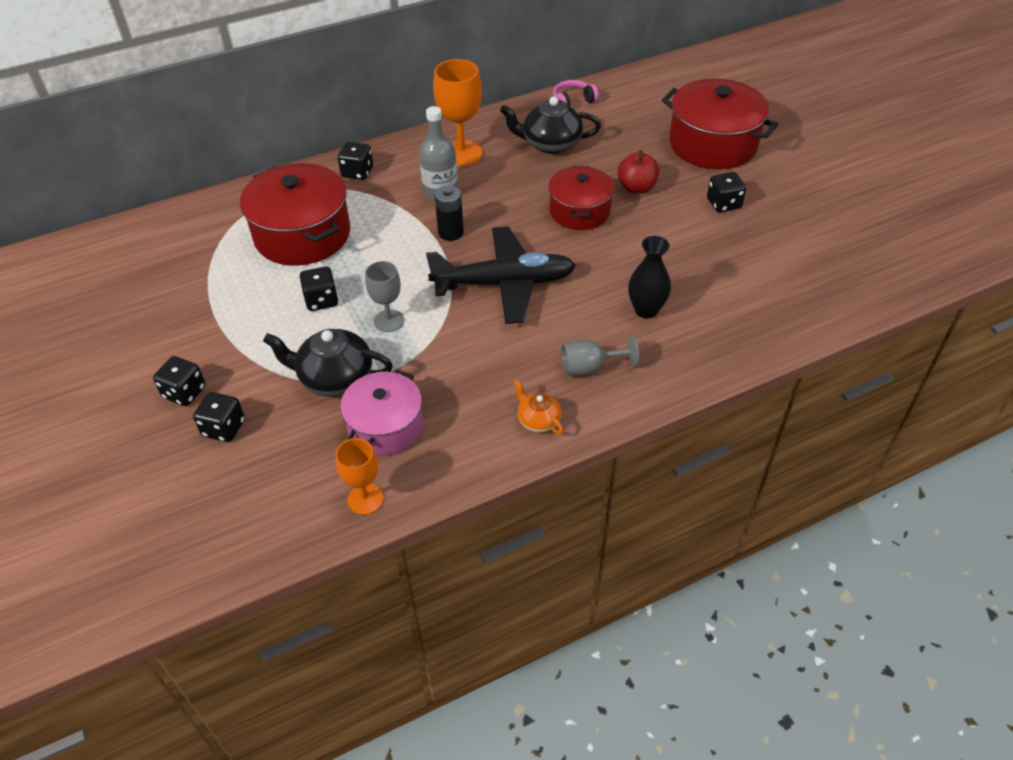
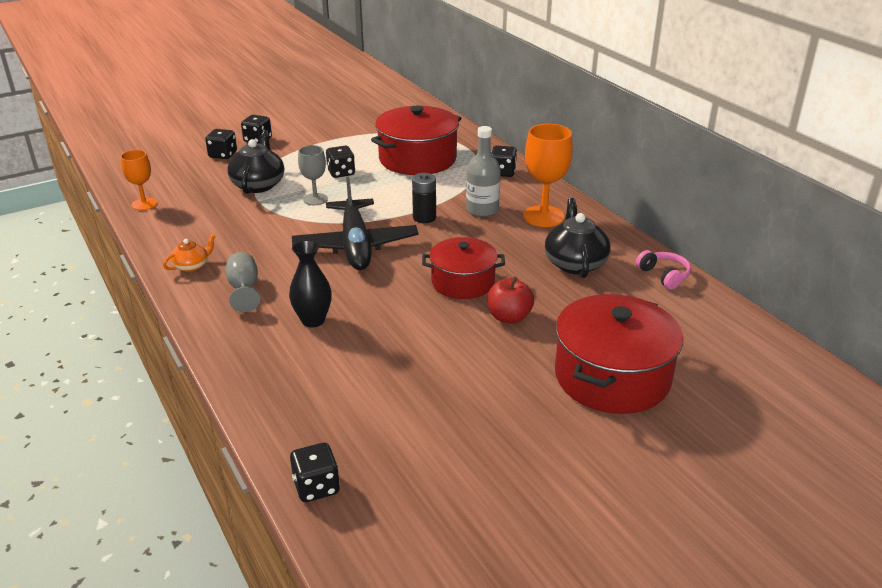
camera: 85 degrees right, 15 degrees down
(385, 426) = (206, 206): pink pot -> none
(723, 204) = (489, 379): black dice -> black dice (316, 487)

